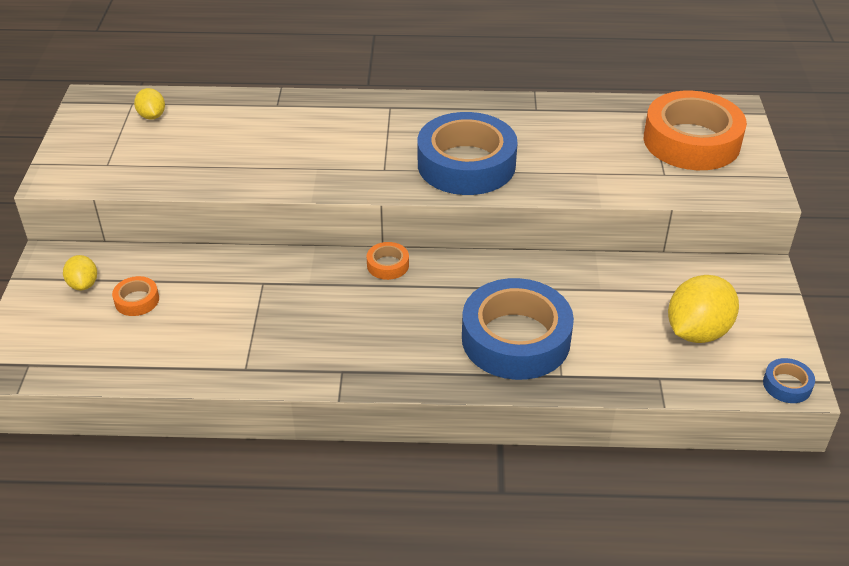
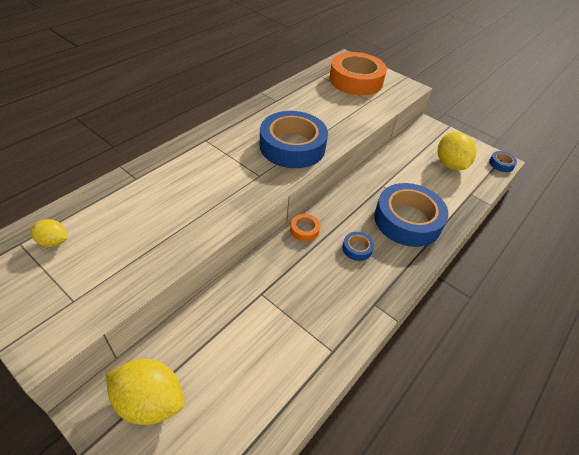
camera: 55 degrees left, 5 degrees up
(83, 284) = (150, 402): yellow lemon -> yellow lemon, size x1.88
(137, 300) = (205, 375): orange tape -> none
(410, 318) = (357, 248): none -> blue tape

